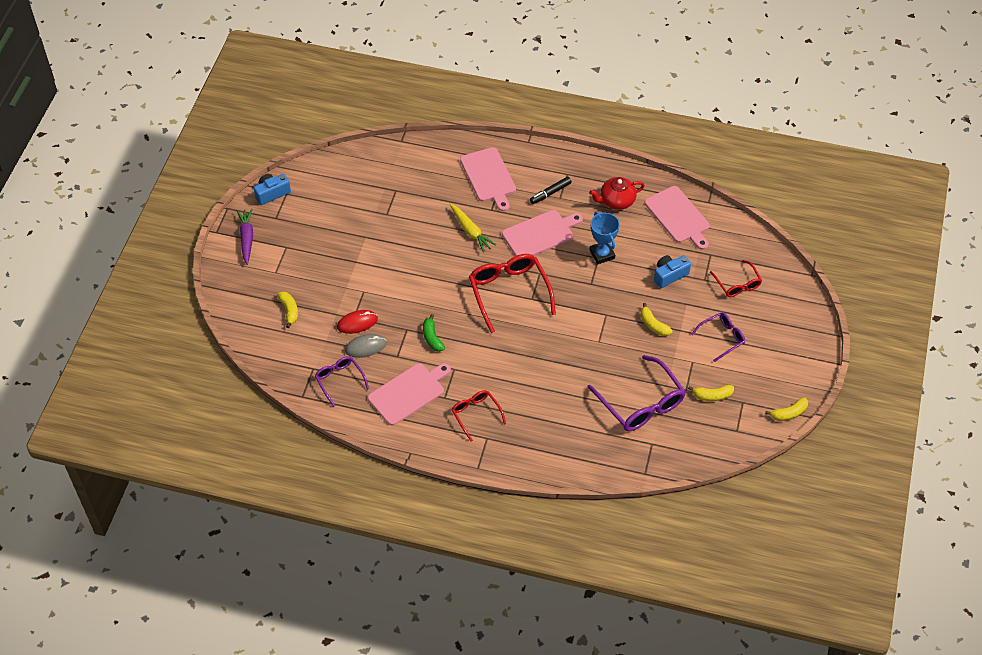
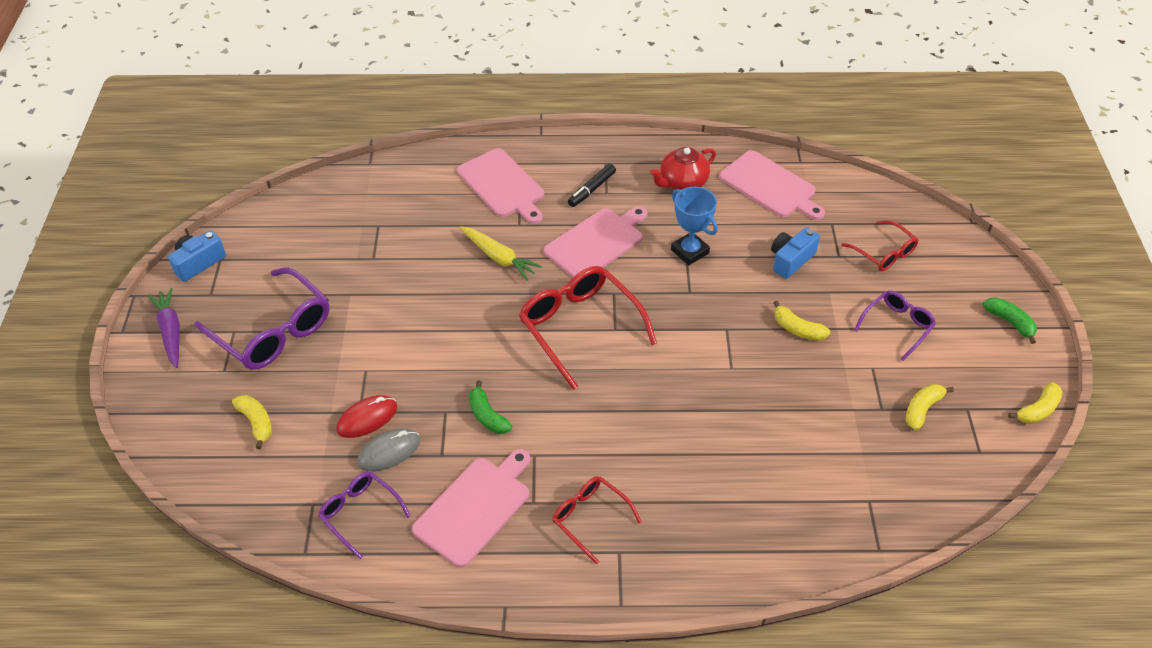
camera: 15 degrees left, 5 degrees down
(641, 403) = (828, 443): purple glasses -> purple glasses (273, 331)
(712, 396) = (922, 409): yellow banana -> yellow banana turned 150 degrees clockwise
(801, 351) = (1010, 322): none -> green banana

